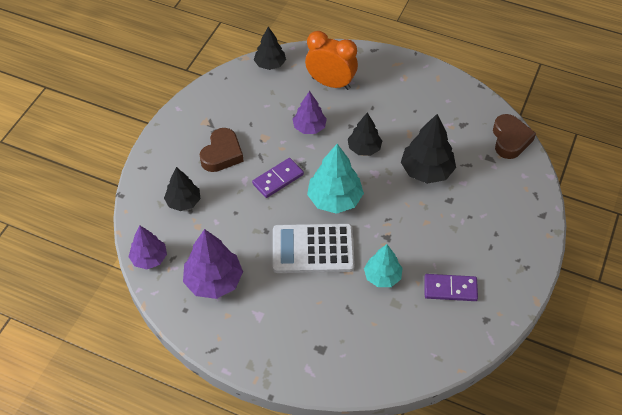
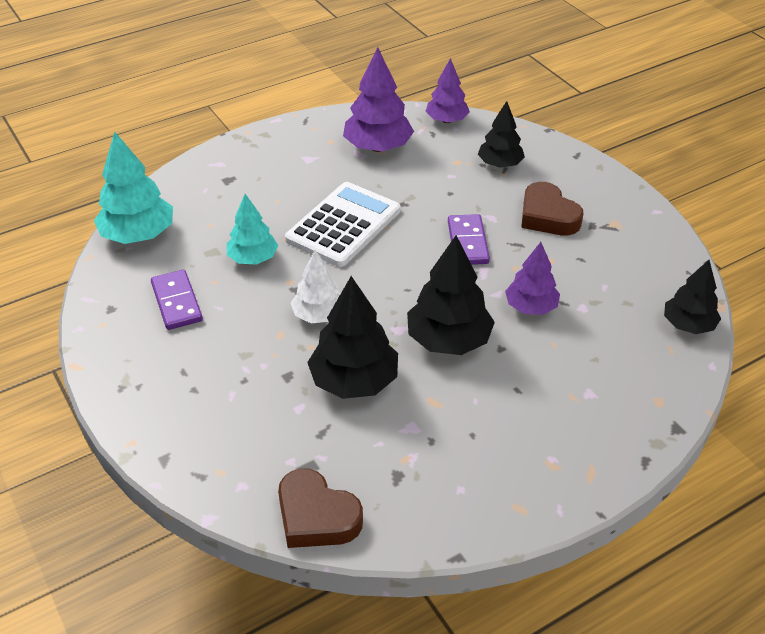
camera: 125 degrees right, 10 degrees down
(331, 83) = (602, 369): orange clock -> none
(334, 199) = (393, 273): turquoise tree -> turquoise tree (138, 235)
(364, 148) = (448, 340): black tree -> black tree, size x1.54
(397, 213) = (319, 315): none -> white tree
(450, 289) = (177, 302): purple domino -> purple domino turned 60 degrees counterclockwise

